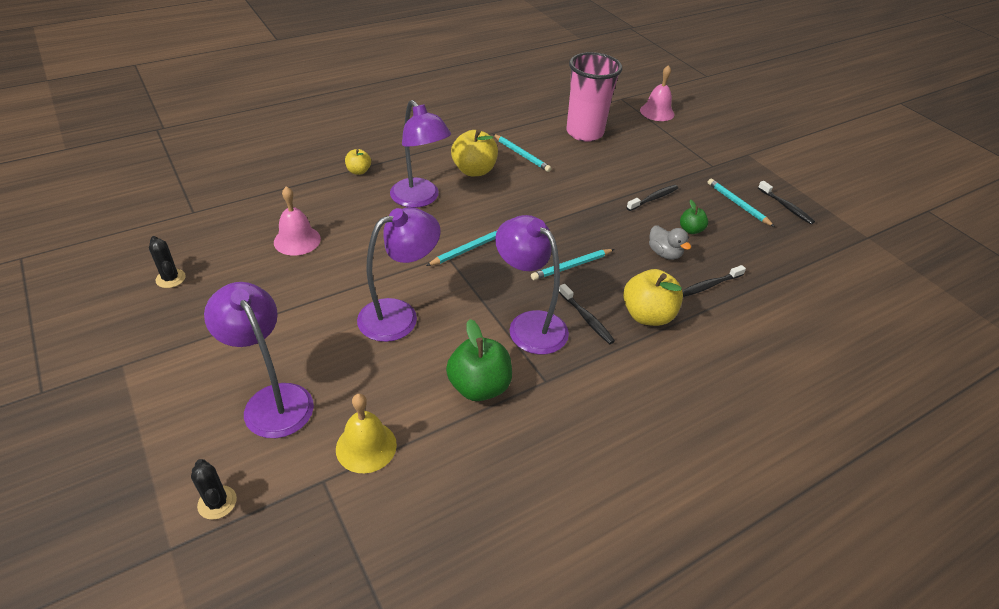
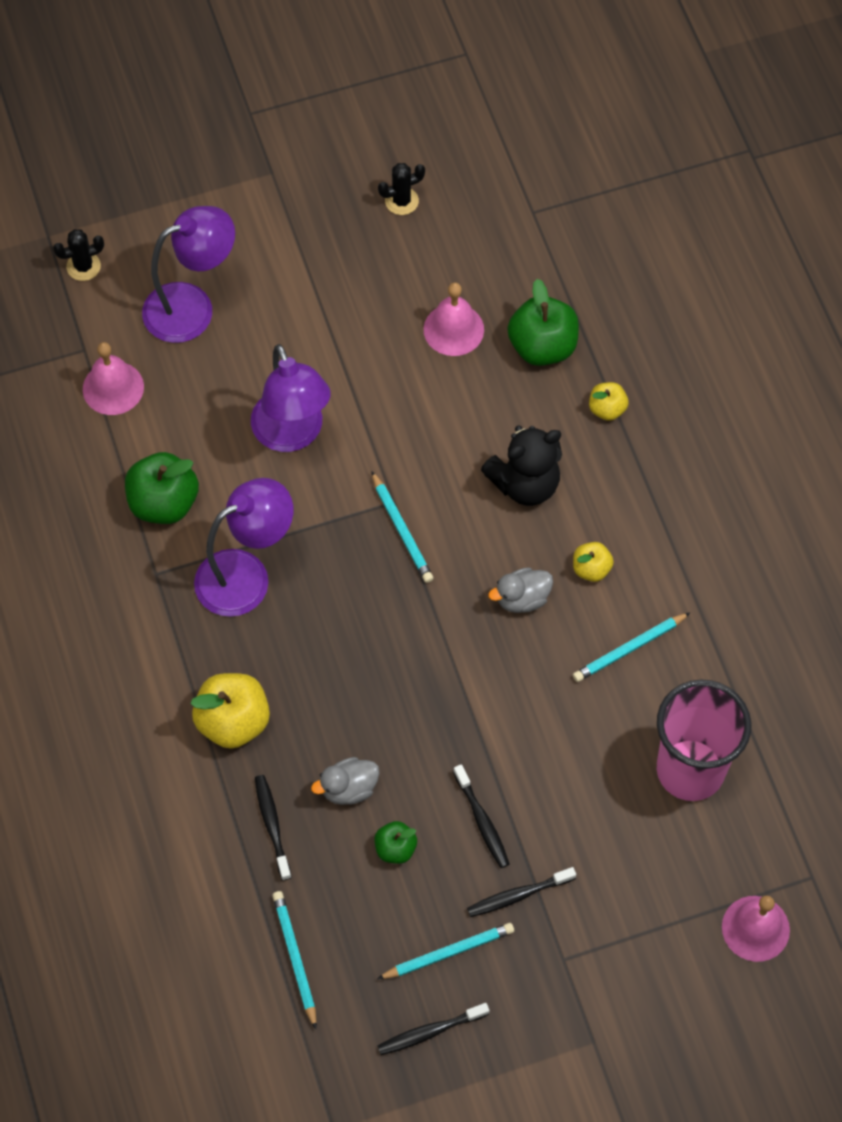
camera: 105 degrees right, 20 degrees up
(311, 199) = (542, 346): none -> green apple
(366, 446) = (113, 388): yellow bell -> pink bell
(420, 199) = (525, 483): purple lamp -> black teddy bear
(474, 170) = (591, 569): yellow apple -> yellow apple, size x0.55
(503, 194) = (522, 598): none -> grey duck
(571, 266) = (344, 653): turquoise pencil -> turquoise pencil (295, 957)
(586, 318) = (243, 645): black toothbrush -> black toothbrush (518, 895)

